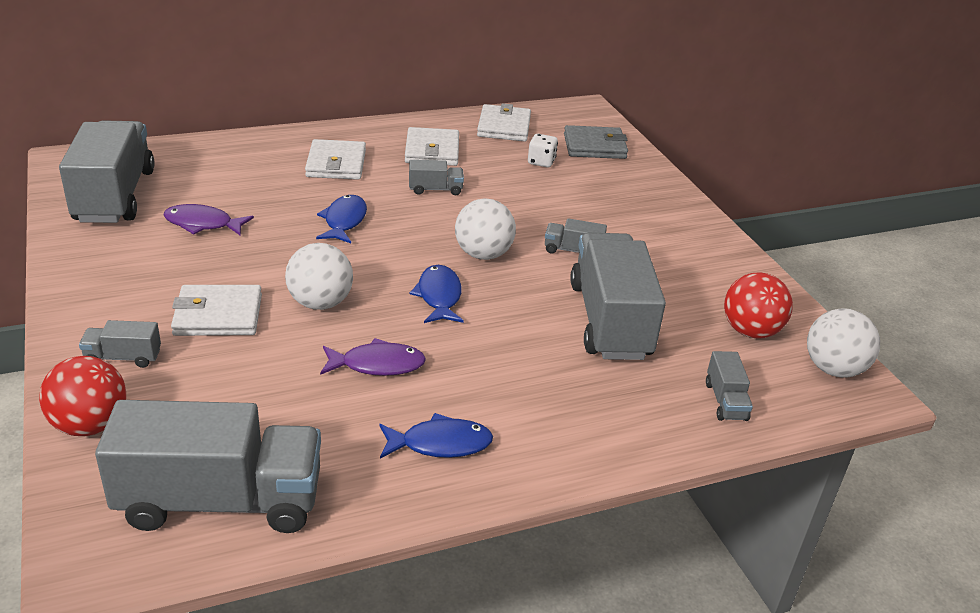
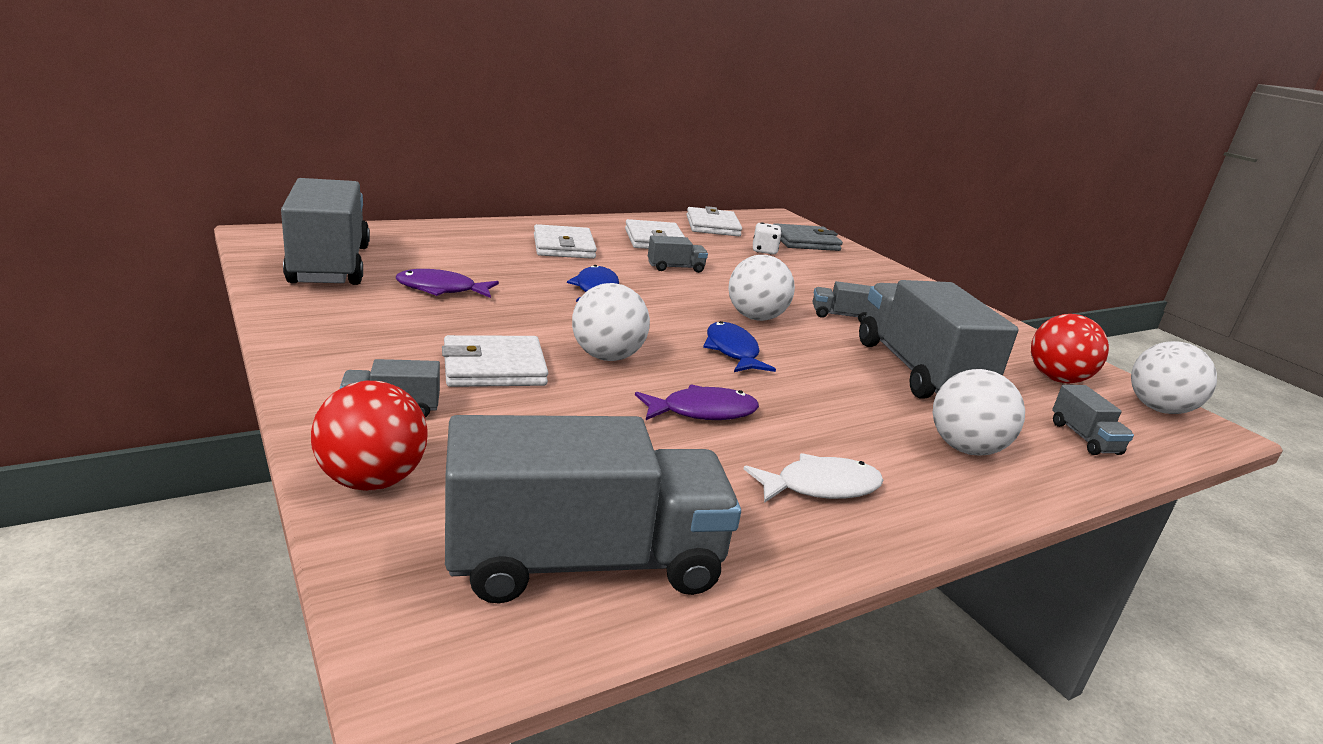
camera: 10 degrees left, 10 degrees down
(440, 444) = (820, 487): blue fish -> white fish
(597, 409) = (965, 448): none -> white ball

